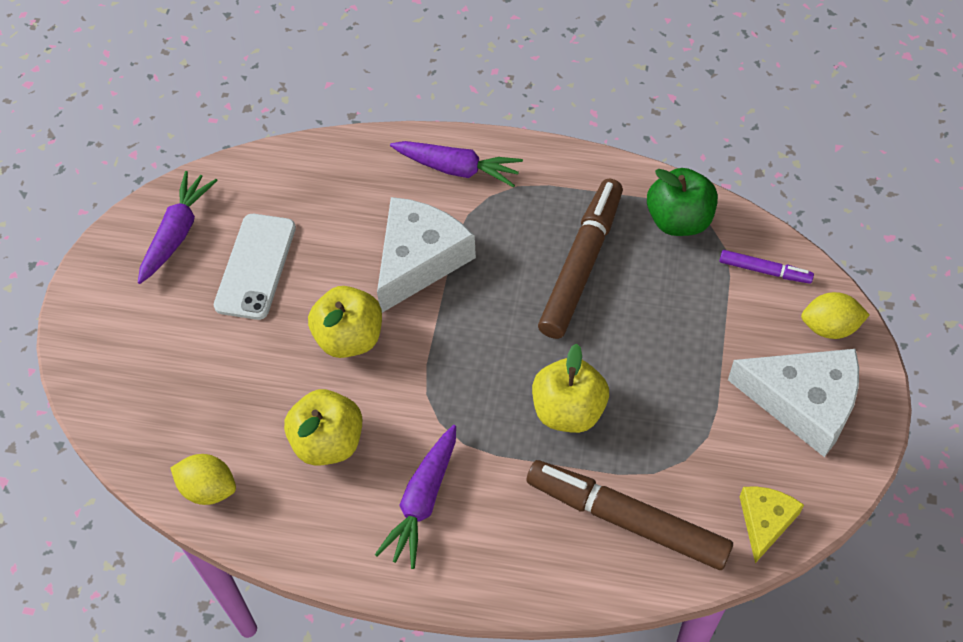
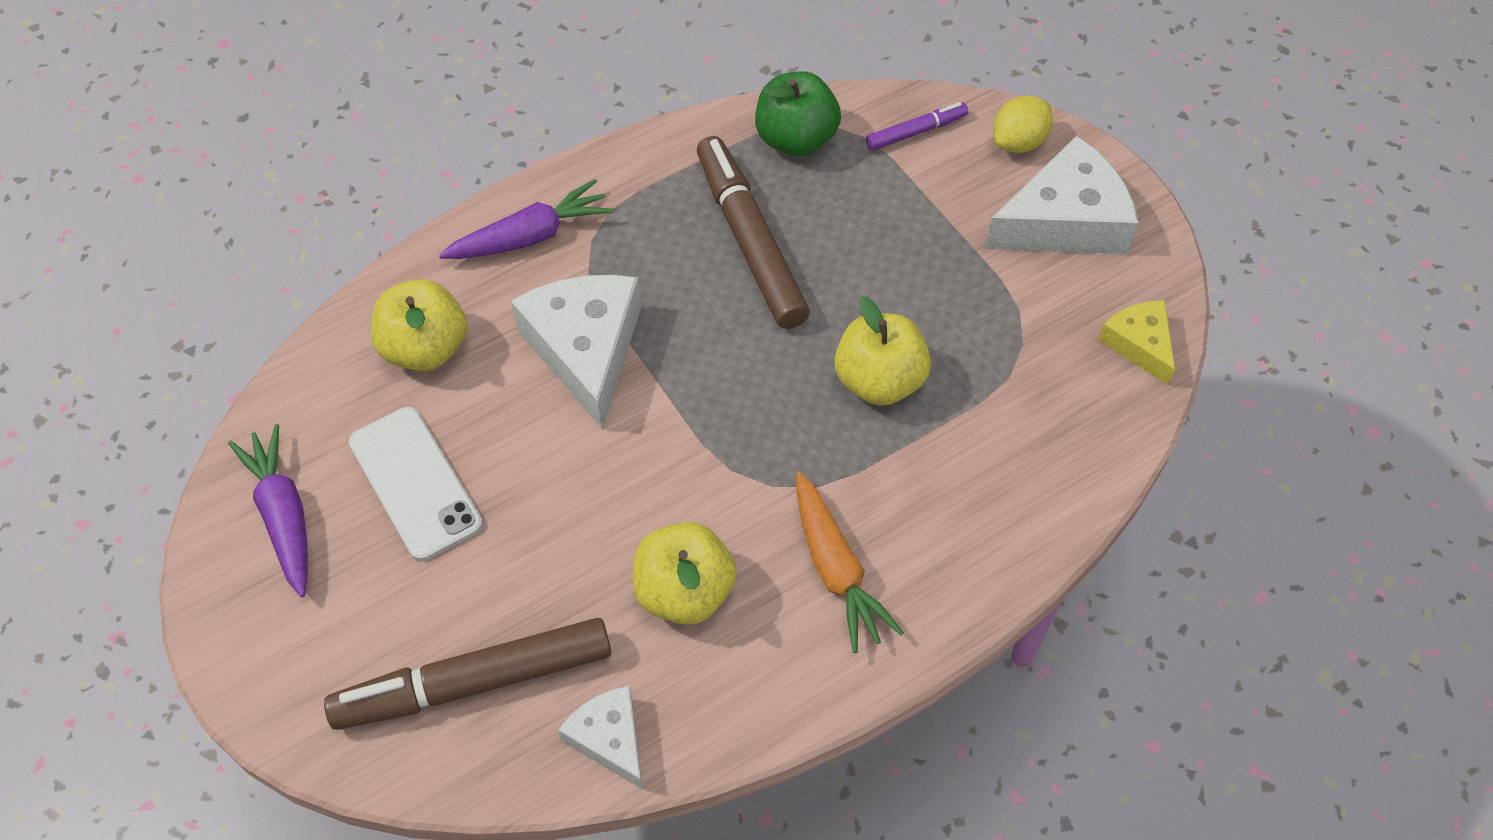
camera: 45 degrees left, 0 degrees up
(208, 489) = (609, 739): yellow lemon -> white cheese
(349, 338) = (596, 477): yellow apple -> yellow apple (425, 348)
(422, 502) = (836, 570): purple carrot -> orange carrot
(626, 520) = (1030, 435): brown marker -> brown marker (474, 682)

